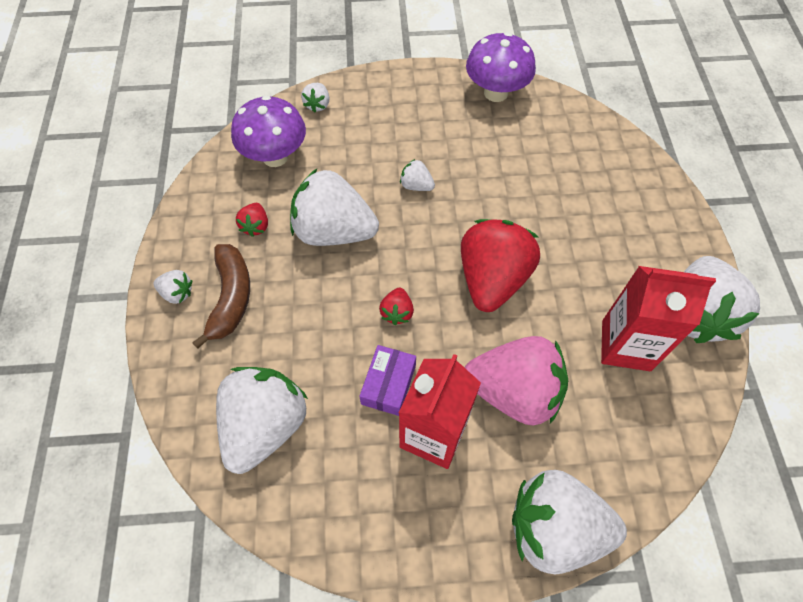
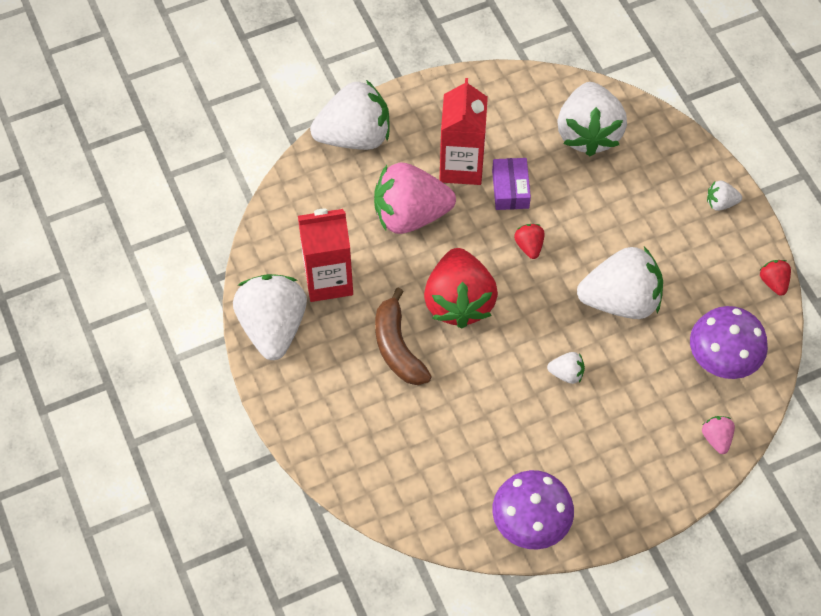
camera: 160 degrees right, 0 degrees up
(231, 298) = (674, 213): brown banana -> brown banana (397, 347)
(256, 226) = (694, 282): red strawberry -> red strawberry (773, 282)
(317, 105) = (716, 438): white strawberry -> pink strawberry

